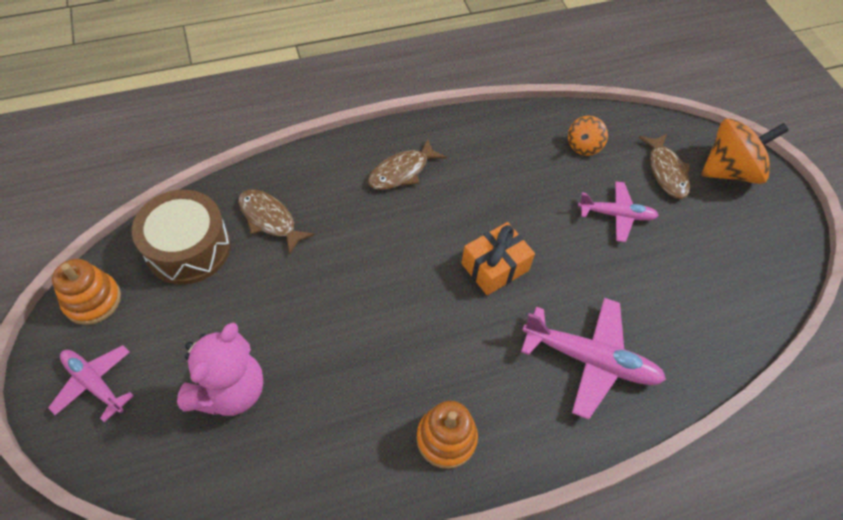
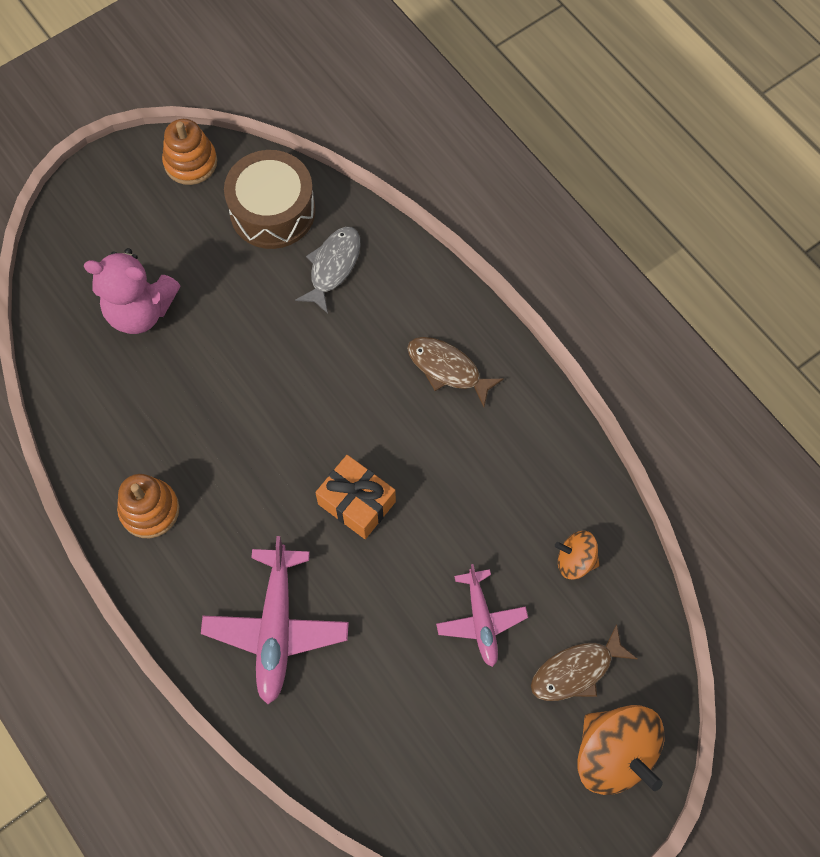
camera: 75 degrees right, 10 degrees up
(94, 383) = (114, 204): pink plane -> none
(270, 220) = (333, 267): brown fish -> grey fish

